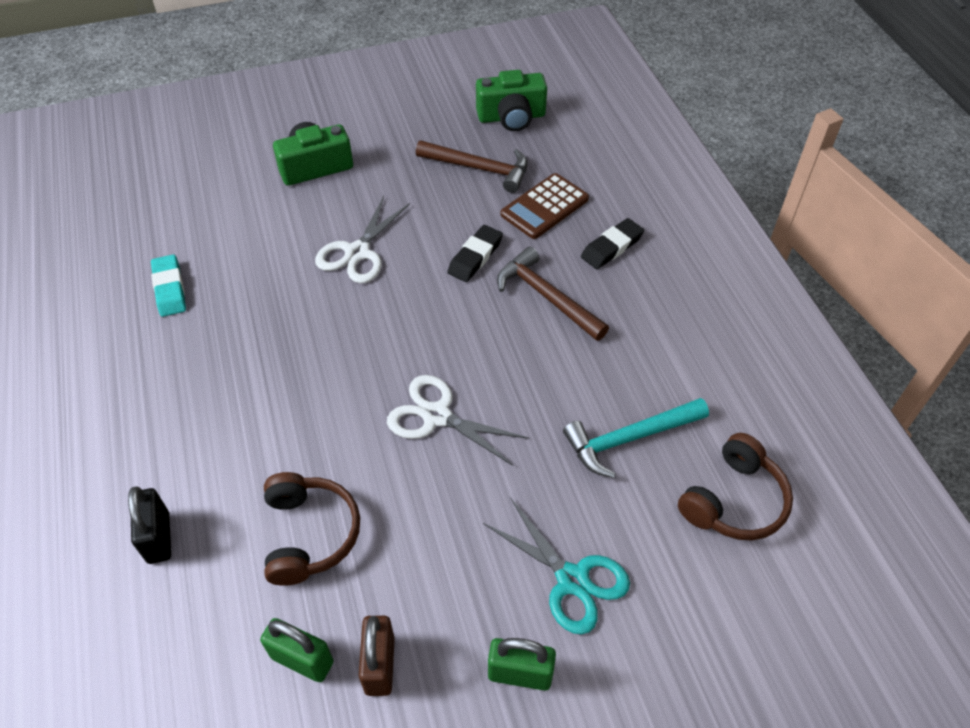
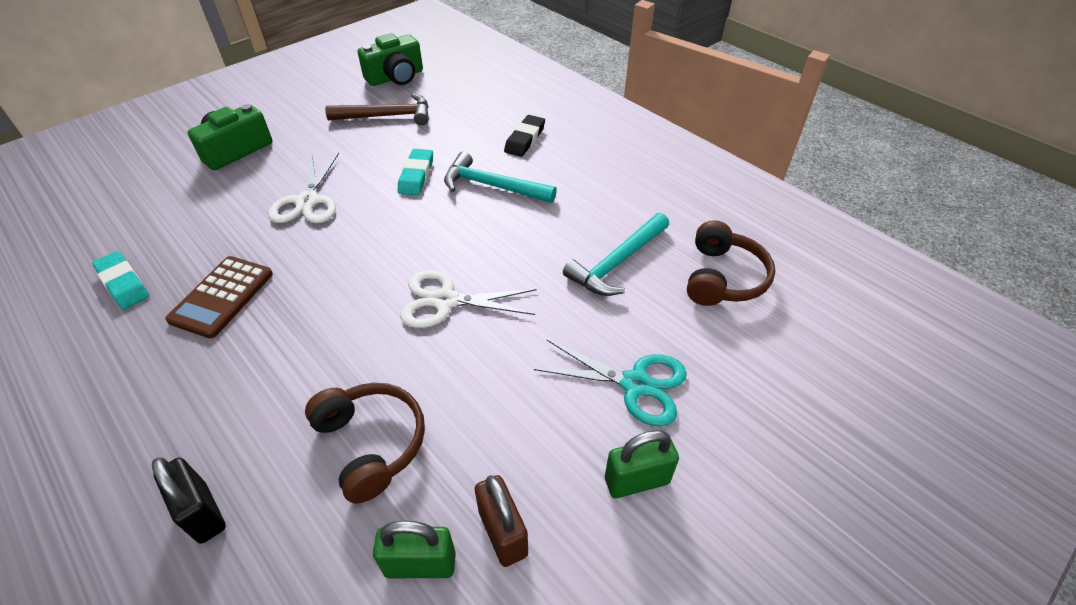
camera: 25 degrees left, 5 degrees down
(475, 257) = (416, 175): black eraser -> turquoise eraser
(544, 207) = (456, 127): brown calculator -> brown calculator (222, 297)
(547, 297) = (492, 186): brown hammer -> turquoise hammer

